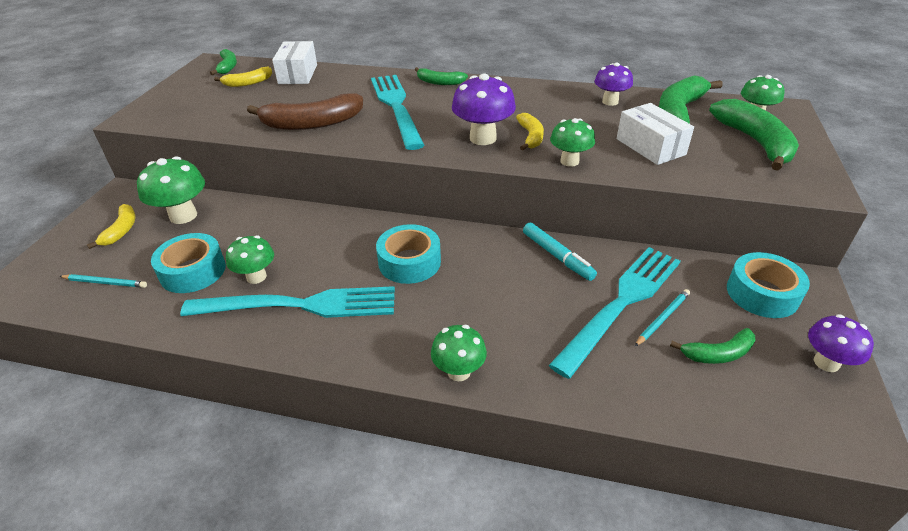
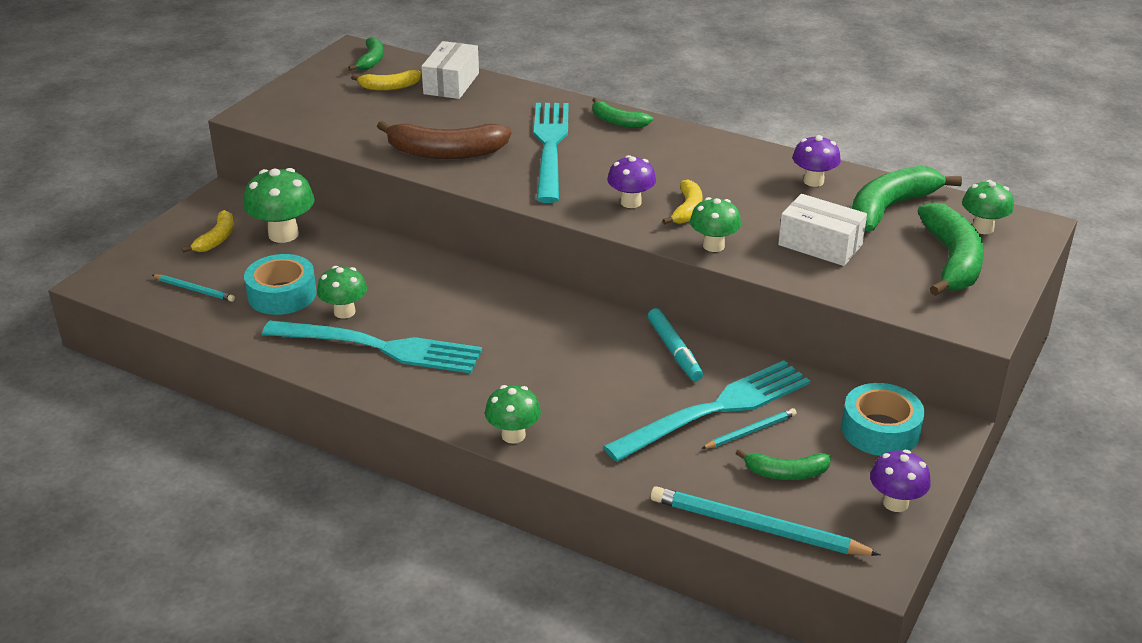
camera: 15 degrees right, 5 degrees down
(409, 262) = (509, 327): turquoise tape -> none
(483, 138) = (631, 202): purple mushroom -> purple mushroom, size x0.66
(650, 146) = (820, 245): white box -> white box turned 45 degrees counterclockwise
(732, 421) = (757, 527): none -> turquoise pencil

